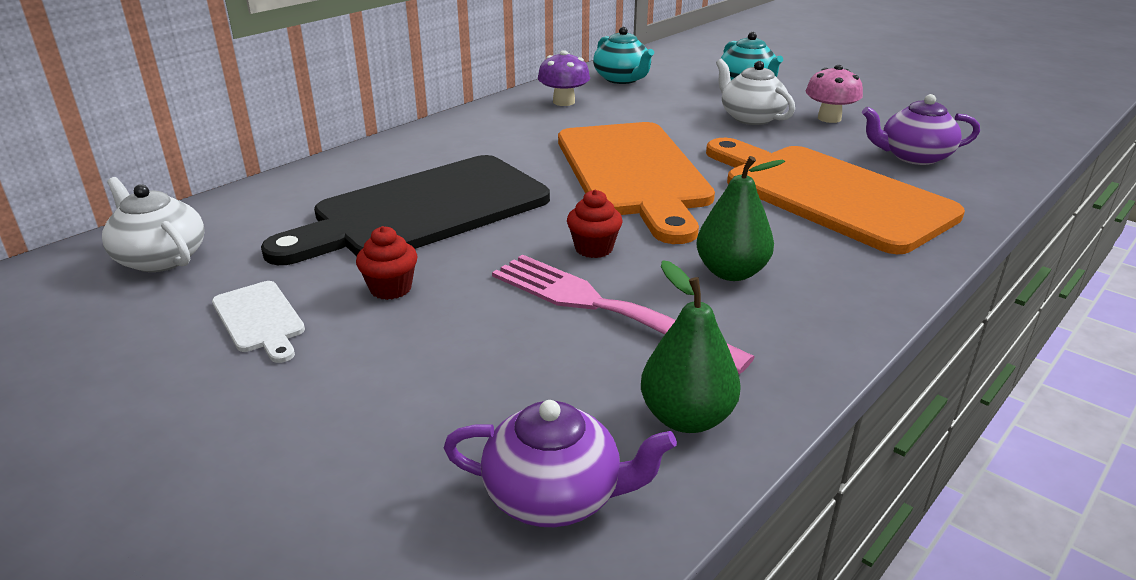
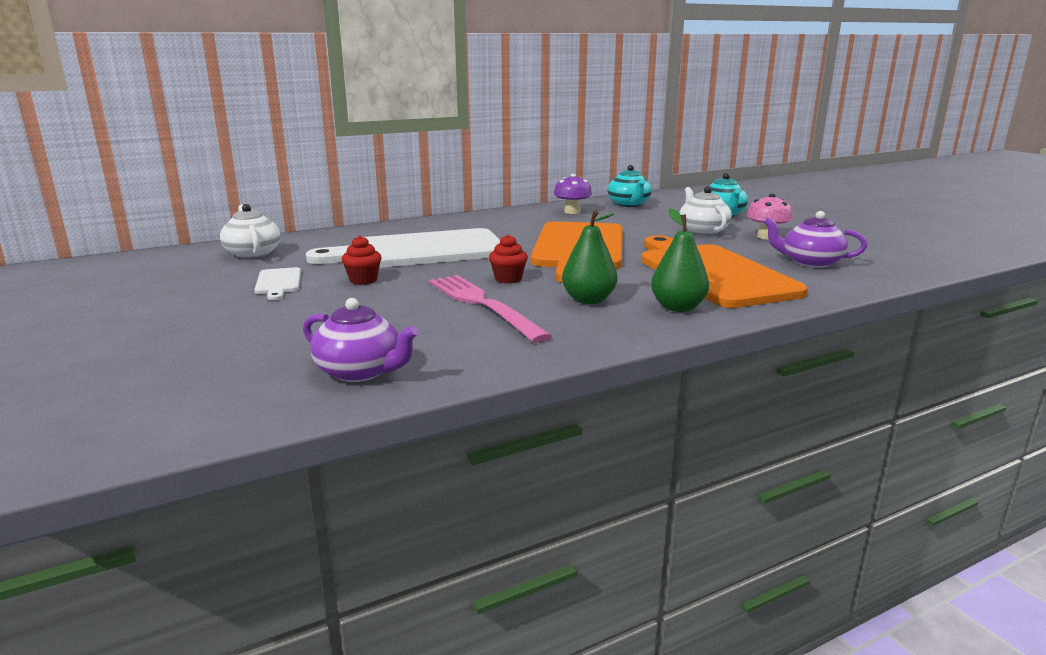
camera: 20 degrees right, 10 degrees down
(423, 211) = (420, 251): black cutting board -> white cutting board
(686, 418) = (477, 355): green pear -> green pear (677, 307)

